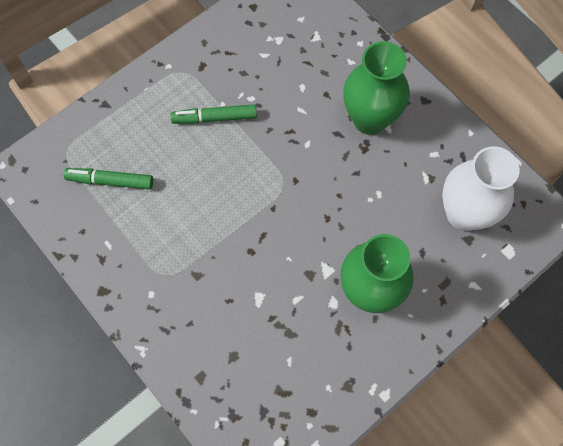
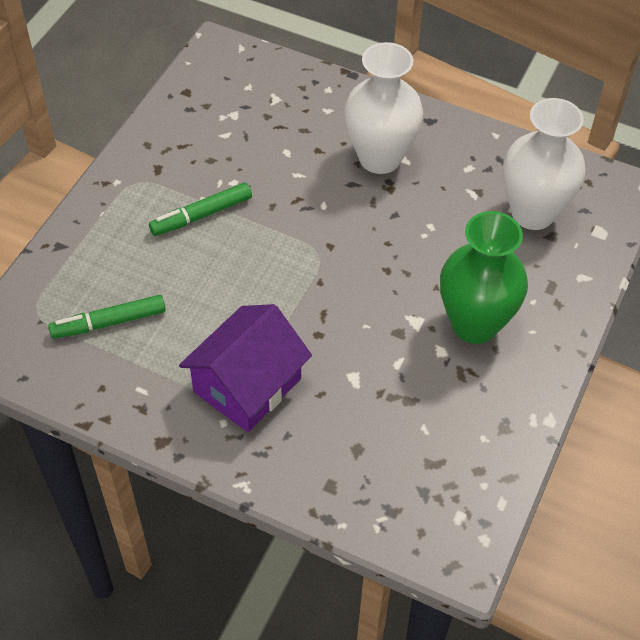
camera: 25 degrees left, 15 degrees down
(181, 272) = (247, 385): none -> purple house
(369, 119) = (380, 158): green vase -> white vase

